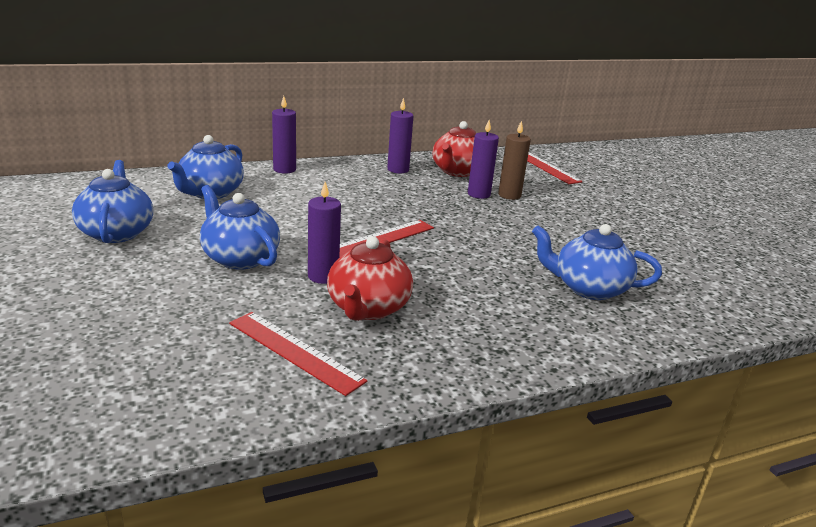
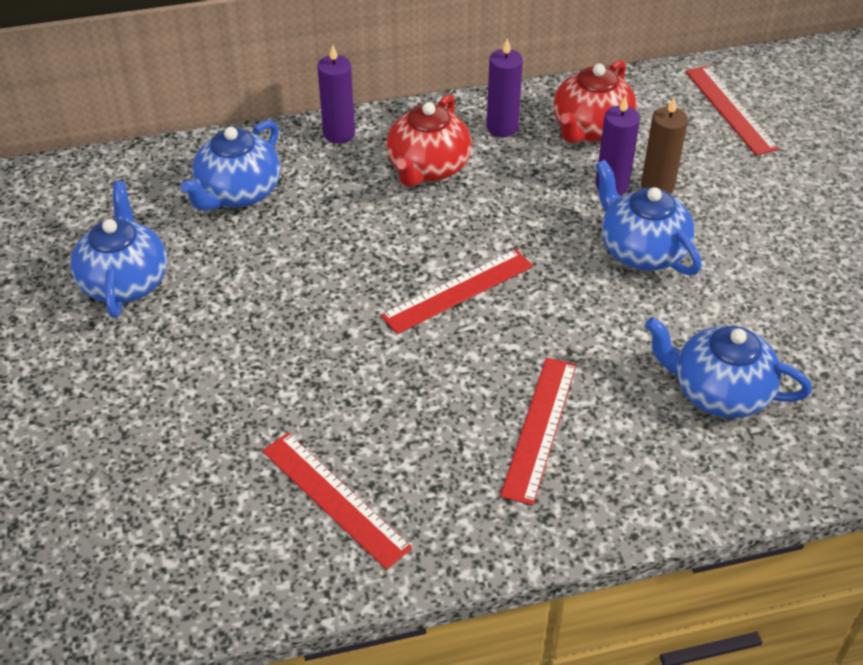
camera: 10 degrees right, 20 degrees up
(240, 258) = (275, 331): blue teapot -> blue teapot (641, 250)
(323, 276) = (376, 367): purple candle -> none
(368, 308) = (426, 427): red teapot -> red teapot (428, 168)
(459, 308) = (539, 428): none -> red ruler

